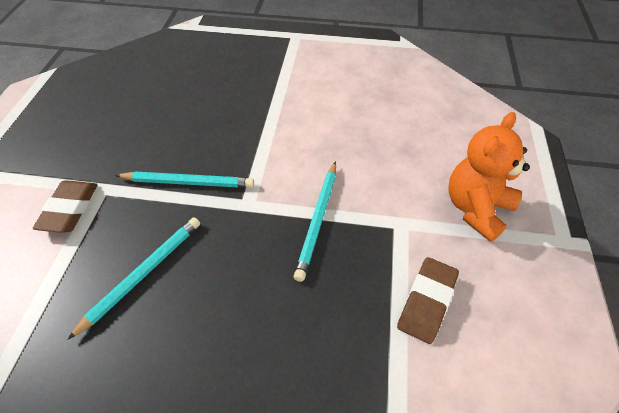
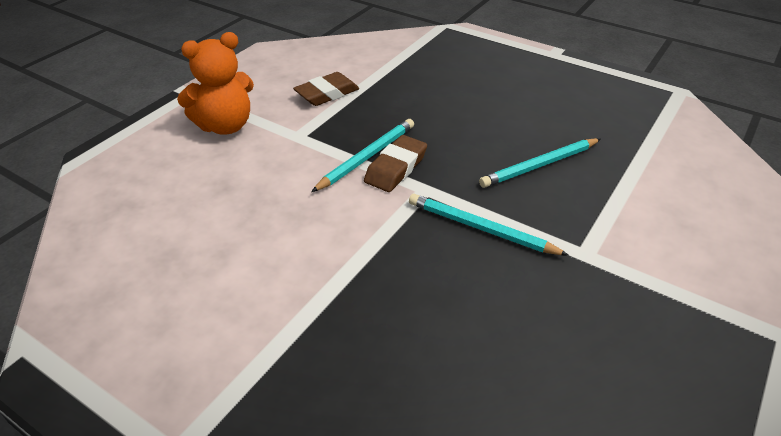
camera: 155 degrees left, 10 degrees down
(69, 209) = (621, 241): brown eraser -> brown eraser (396, 168)

